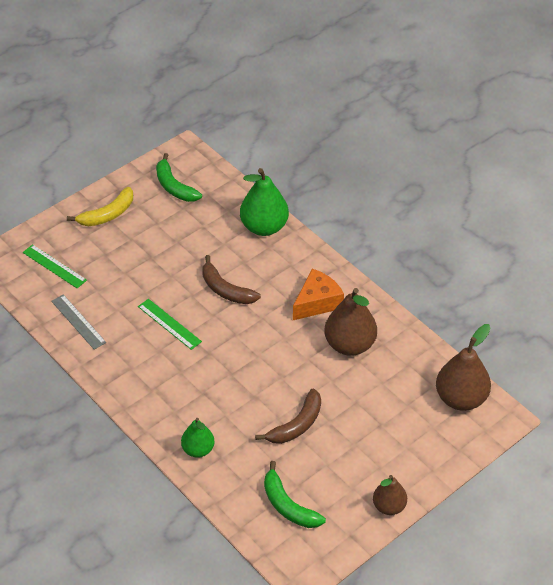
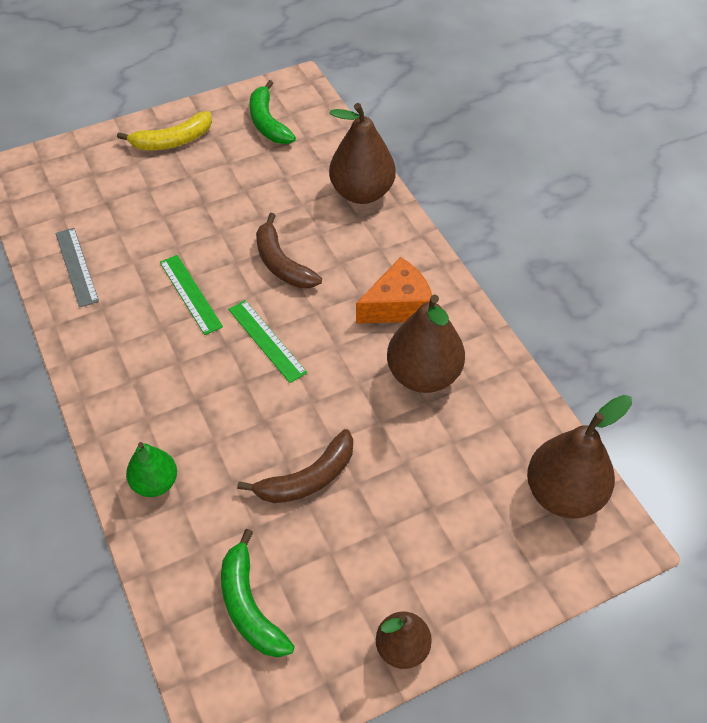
camera: 15 degrees right, 5 degrees up
(54, 266) = (80, 191): green ruler -> green ruler (267, 340)
(264, 227) = (362, 193): green pear -> brown pear

